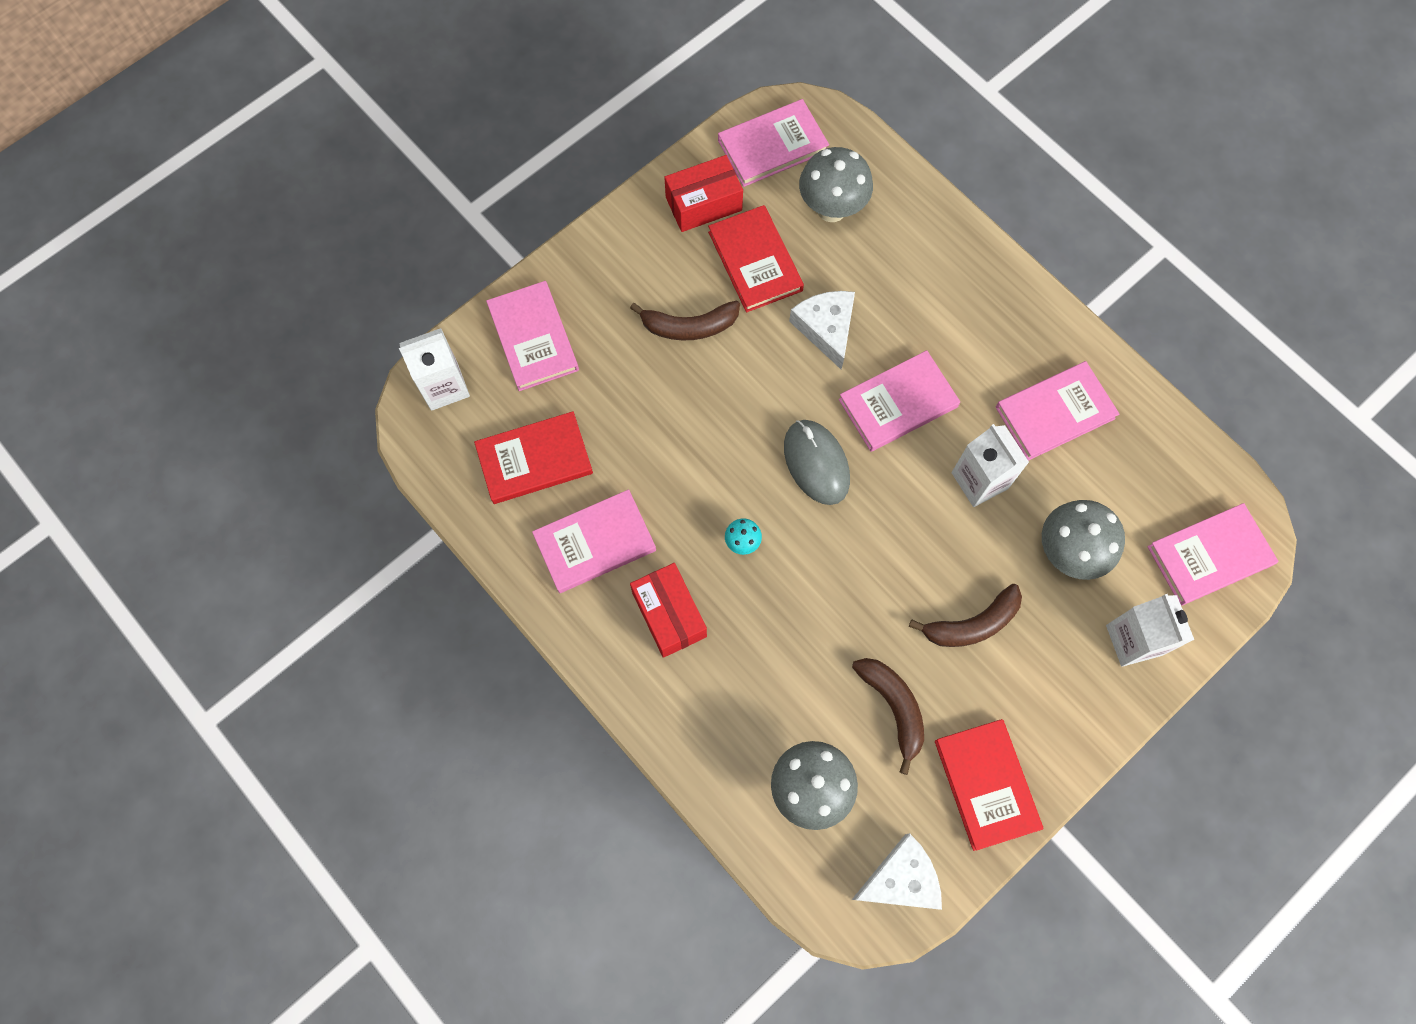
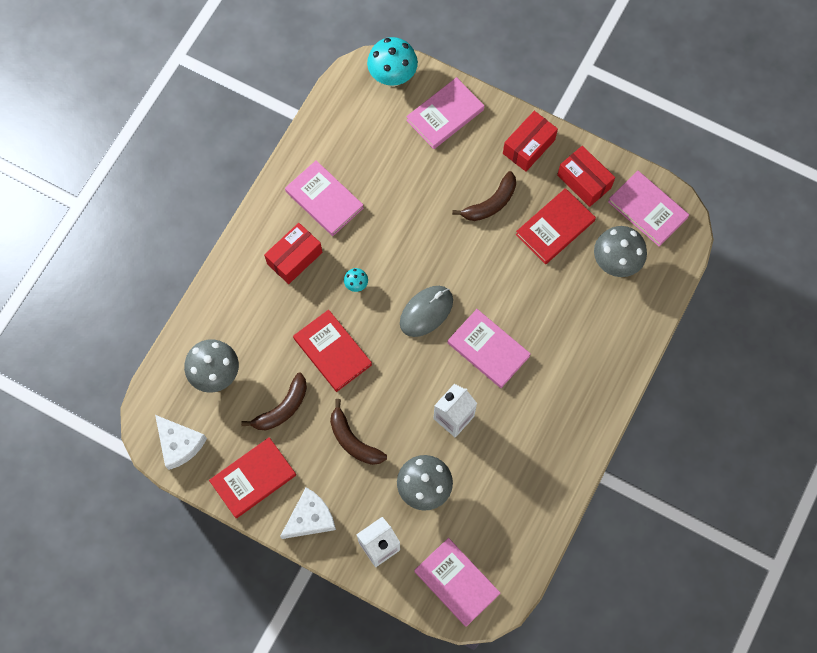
camera: 70 degrees right, 0 degrees up
(444, 386) = (392, 77): white carton -> turquoise mushroom
(534, 460) = (364, 146): red book -> red book (332, 352)
(626, 251) = (528, 146): none -> red box
(689, 326) = (491, 203): brown banana -> brown banana turned 105 degrees counterclockwise
(826, 328) = (524, 288): white cheese -> white cheese (310, 518)
(1054, 412) = (522, 453): pink book -> none

